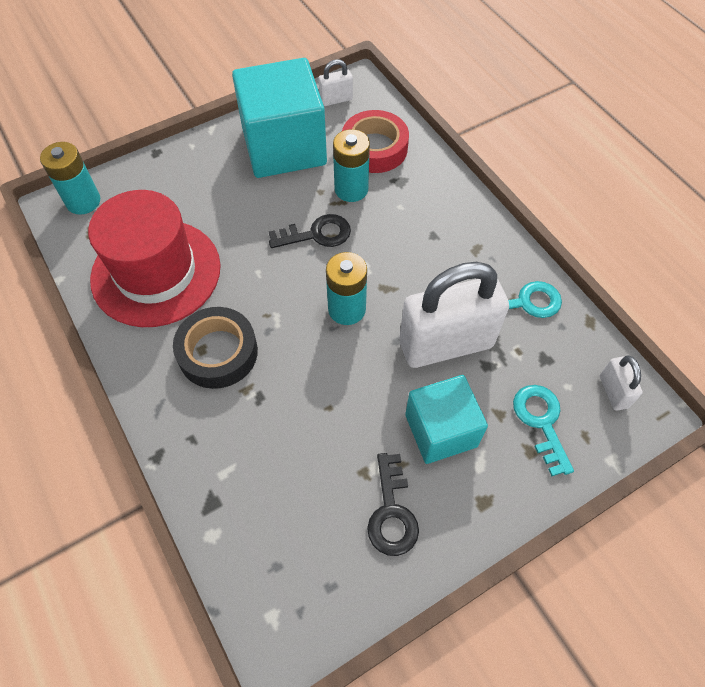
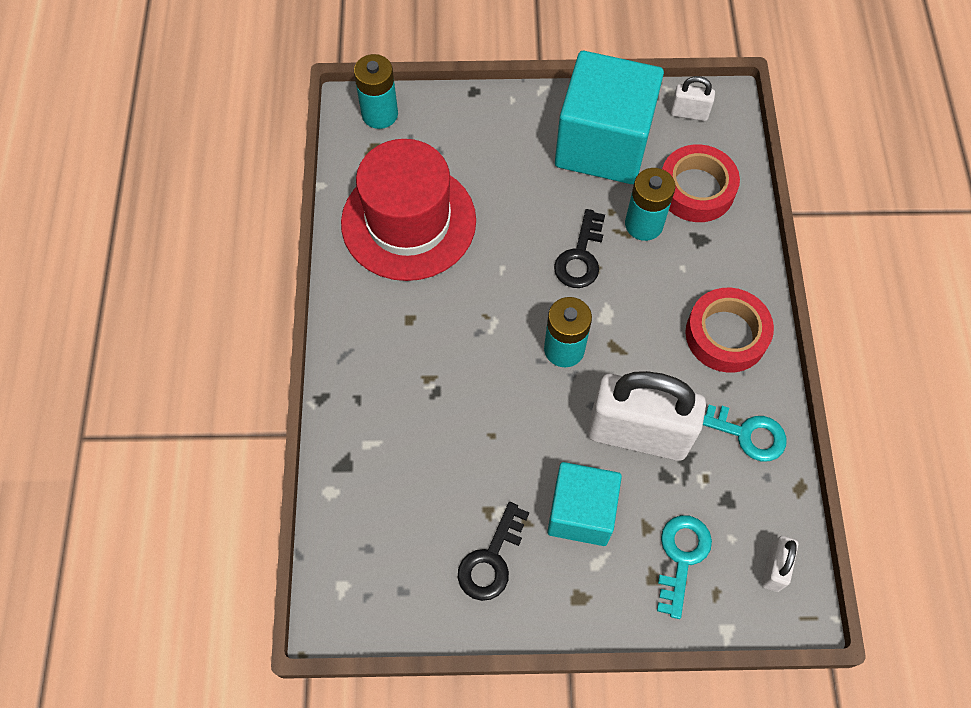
camera: 30 degrees right, 5 degrees up
(218, 352) = (422, 330): black tape -> none
(316, 234) = (580, 256): black key -> black key turned 90 degrees clockwise
(463, 238) = (726, 335): none -> red tape

